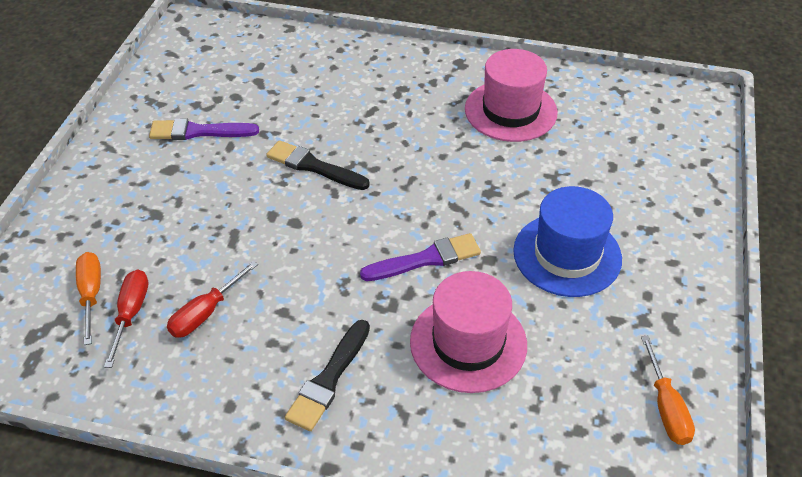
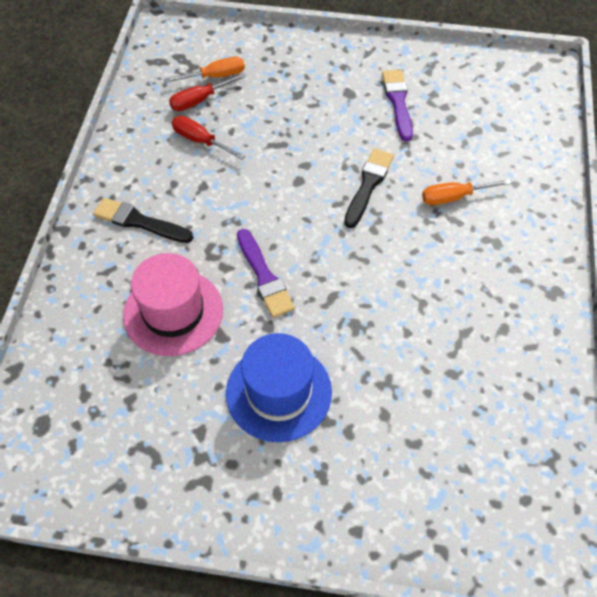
camera: 85 degrees right, 10 degrees up
(131, 313) = (199, 100): red screwdriver -> red screwdriver turned 150 degrees clockwise
(510, 111) = (484, 342): pink hat -> none
(666, 408) = (102, 468): orange screwdriver -> orange screwdriver (453, 197)

